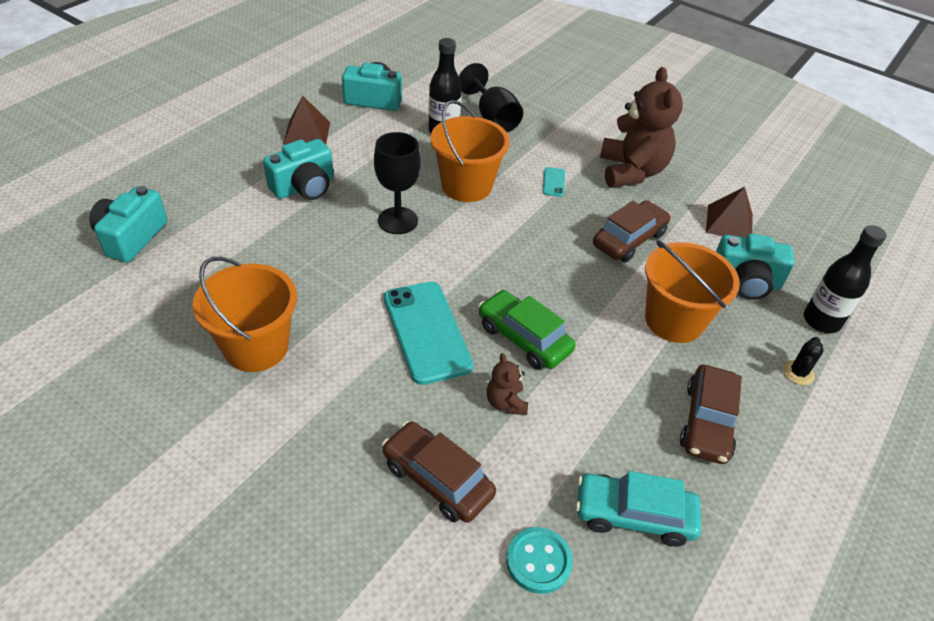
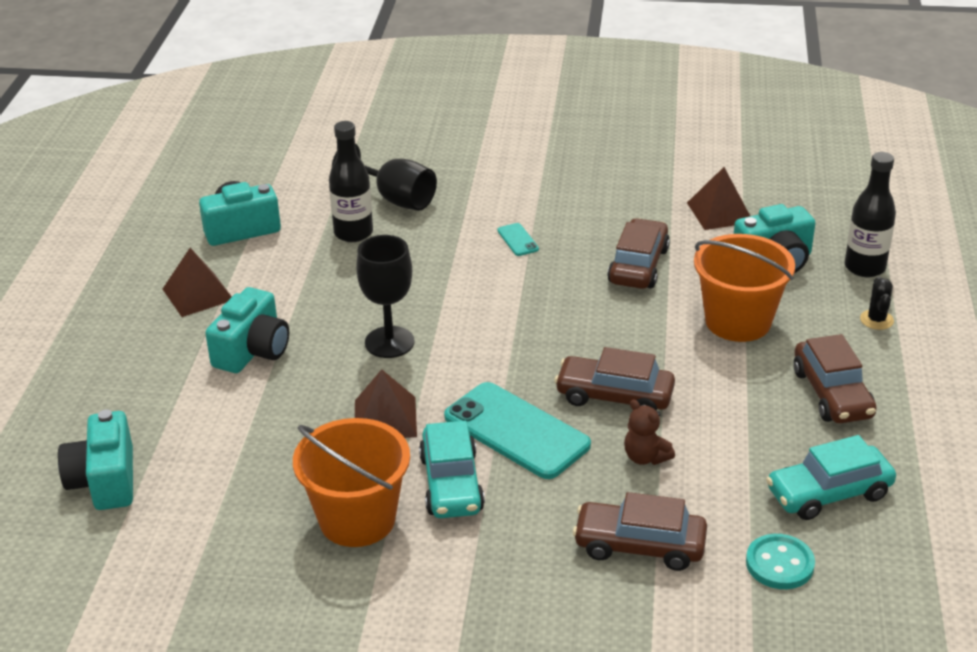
camera: 25 degrees left, 10 degrees down
(344, 277) = (385, 418): none -> brown pyramid
(344, 351) = (451, 483): none -> turquoise car
(466, 186) = (430, 279): orange bucket -> none
(524, 338) = (614, 396): green car -> brown car
(631, 171) = (587, 199): brown teddy bear -> none

